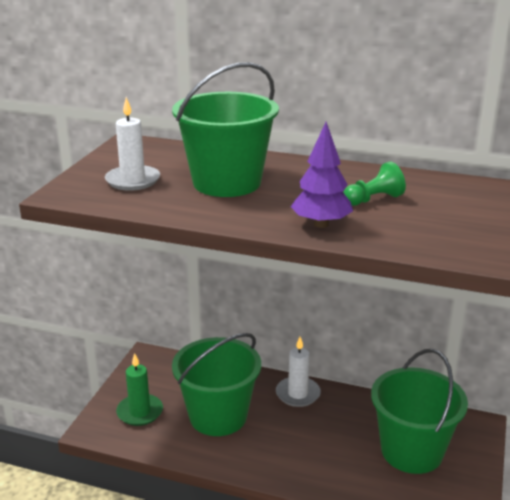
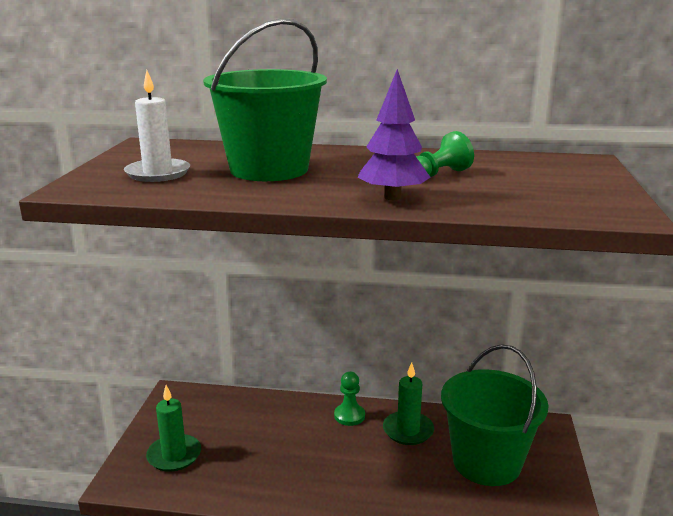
camera: 10 degrees left, 5 degrees down
(218, 416) = (266, 449): green bucket -> none
(298, 394) = (349, 416): white candle -> green pawn
(347, 413) = (408, 430): none -> green candle

